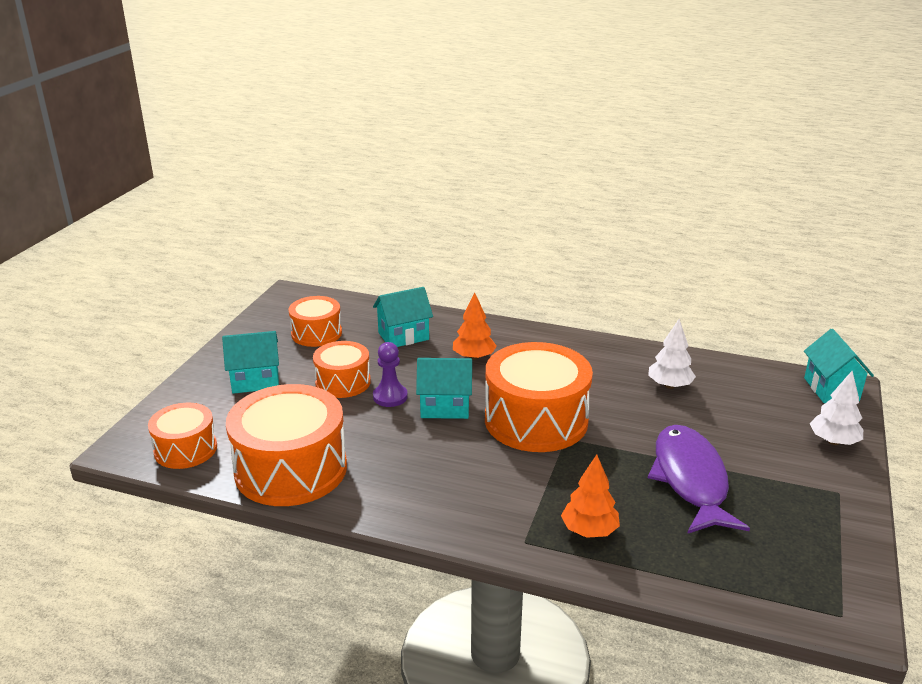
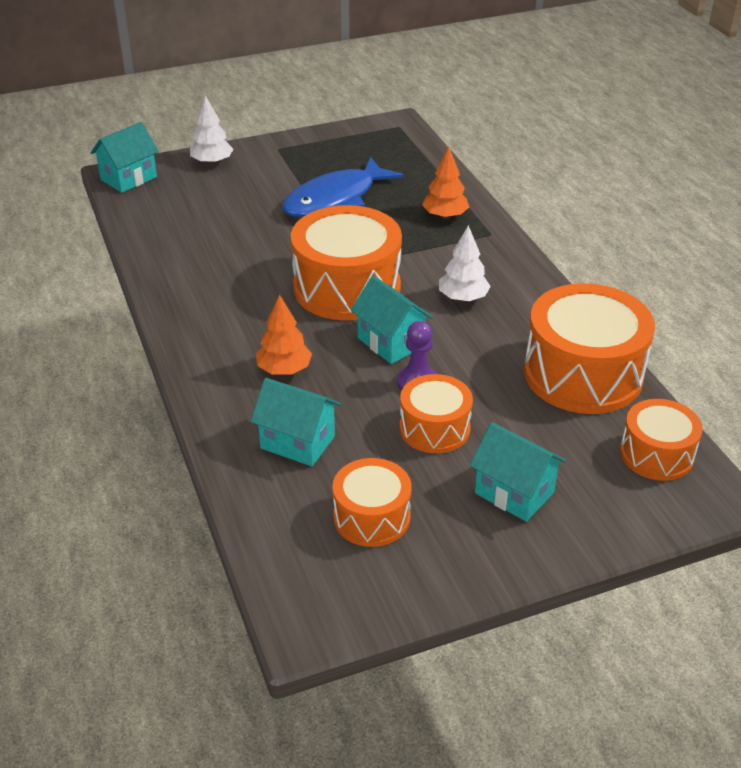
camera: 130 degrees left, 10 degrees up
(669, 385) = (208, 246): white tree -> white tree (463, 298)
(690, 480) = (335, 199): purple fish -> blue fish

